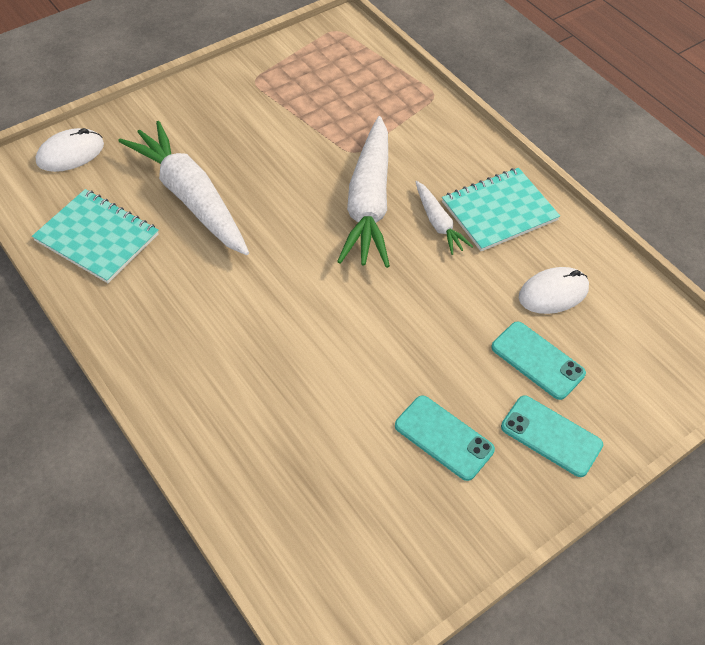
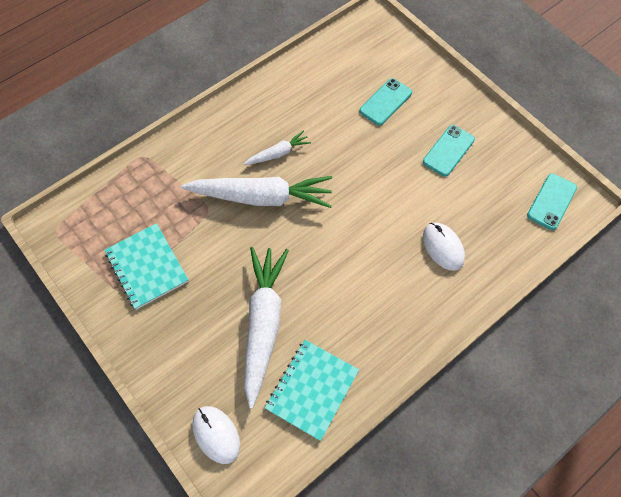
camera: 90 degrees left, 10 degrees up
(190, 197) = (263, 324): white carrot -> white carrot turned 135 degrees clockwise
(499, 211) = (264, 117): turquoise notebook -> turquoise notebook (147, 267)
(551, 436) = (437, 98): turquoise phone -> turquoise phone (551, 201)
(553, 293) = (332, 91): white mouse -> white mouse (443, 247)

